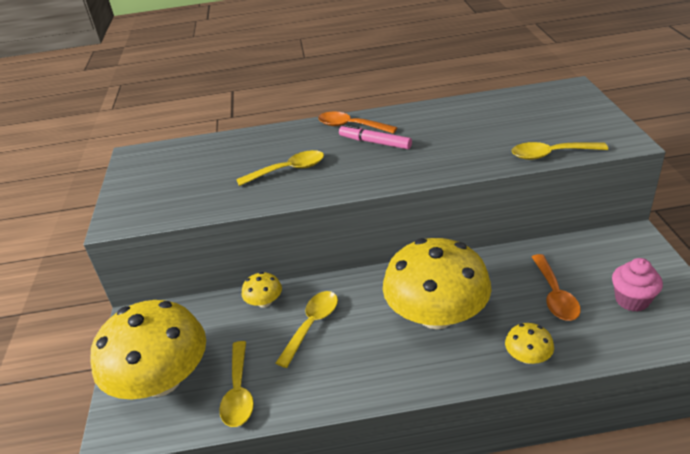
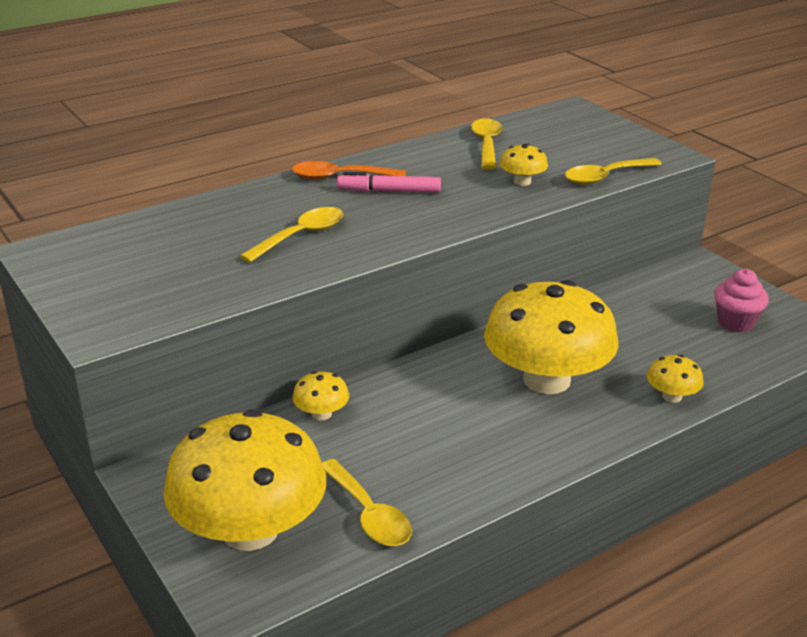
camera: 30 degrees left, 5 degrees down
(312, 325) = (405, 423): yellow spoon -> yellow spoon (486, 144)
(479, 149) = (522, 182): none -> yellow mushroom
(555, 295) = (658, 334): orange spoon -> none

